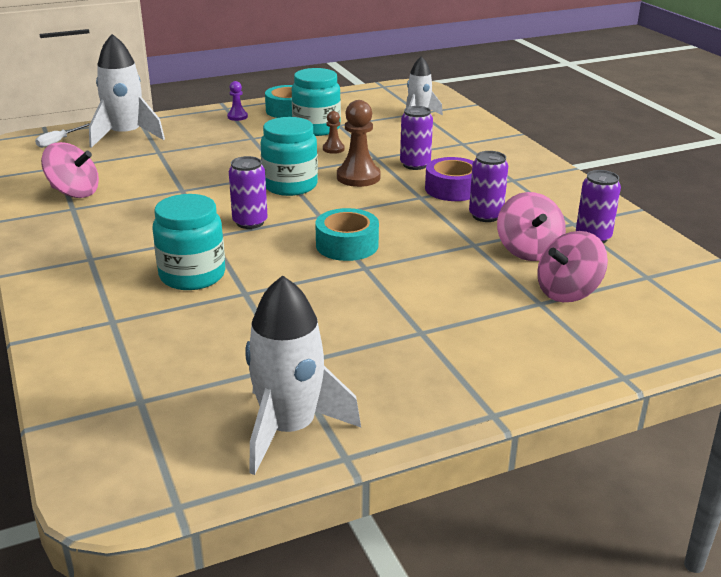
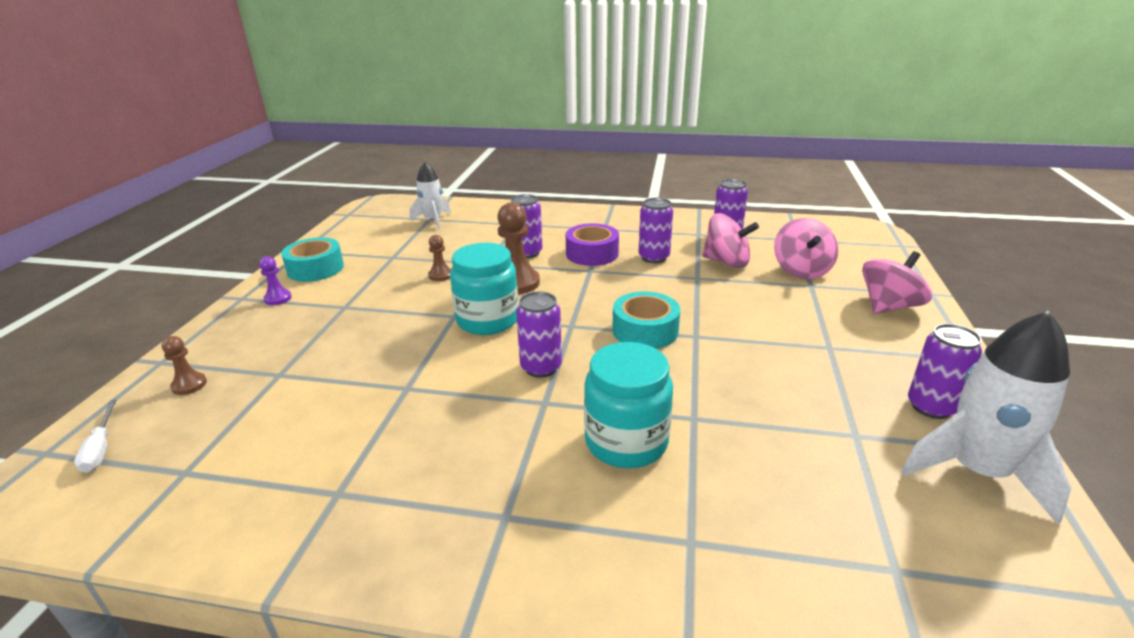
camera: 55 degrees left, 0 degrees up
(74, 192) = (291, 478): pink spinning top -> pink spinning top (889, 306)
(126, 135) = (189, 385): white rocket -> brown pawn
(316, 128) = (382, 269): turquoise jar -> none
(370, 397) = (931, 407): none -> purple can

